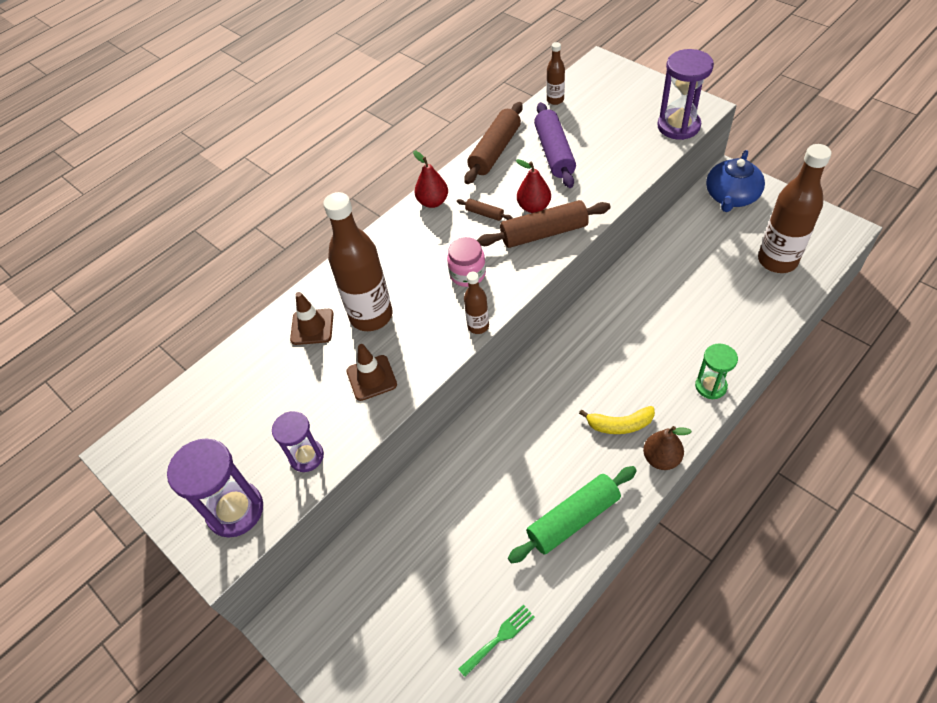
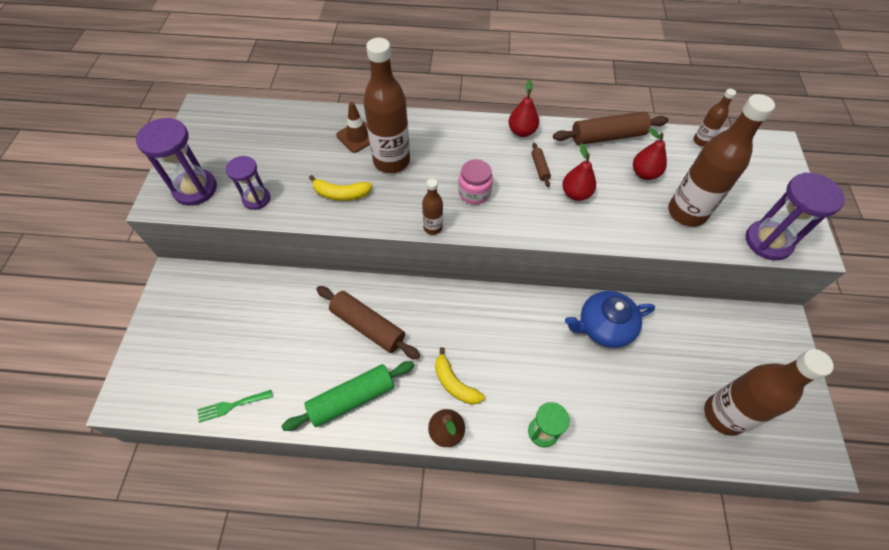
camera: 45 degrees right, 5 degrees up
(371, 378) = (341, 194): brown traffic cone -> yellow banana
(499, 638) = (232, 406): green fork -> green fork turned 150 degrees clockwise
(544, 233) = (556, 215): brown rolling pin -> brown rolling pin (368, 326)
(554, 153) = (644, 173): purple rolling pin -> red pear
(573, 519) = (352, 398): green rolling pin -> green rolling pin turned 45 degrees counterclockwise
(613, 153) = (686, 213): none -> brown bottle
(731, 196) = (759, 337): blue teapot -> blue teapot (604, 326)

